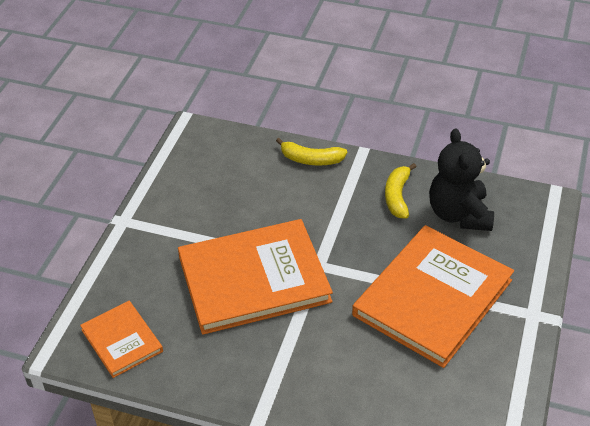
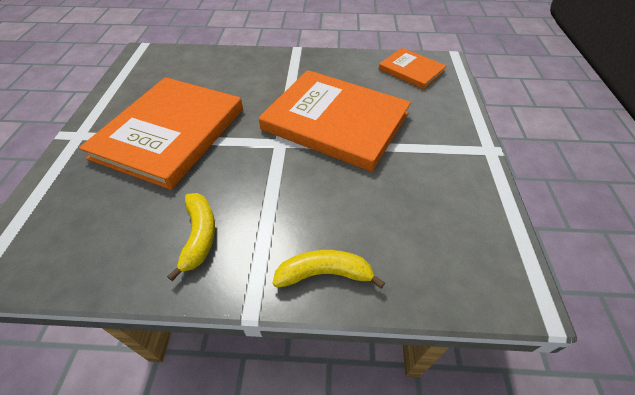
camera: 165 degrees right, 5 degrees up
(254, 279) = (335, 121): orange book -> orange book turned 60 degrees clockwise
(459, 214) = (123, 225): black teddy bear -> none

